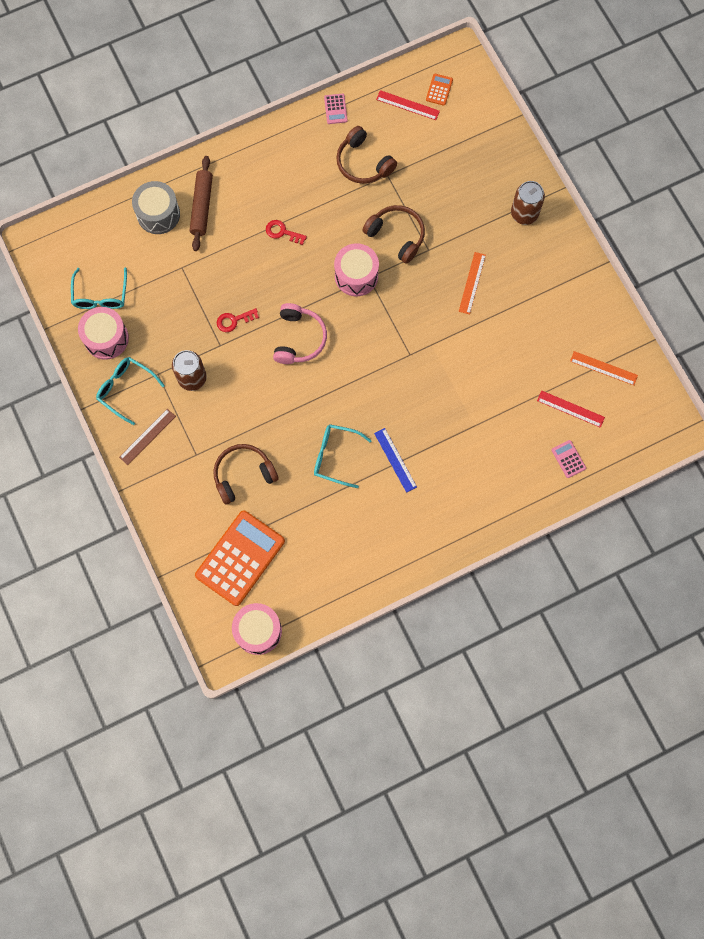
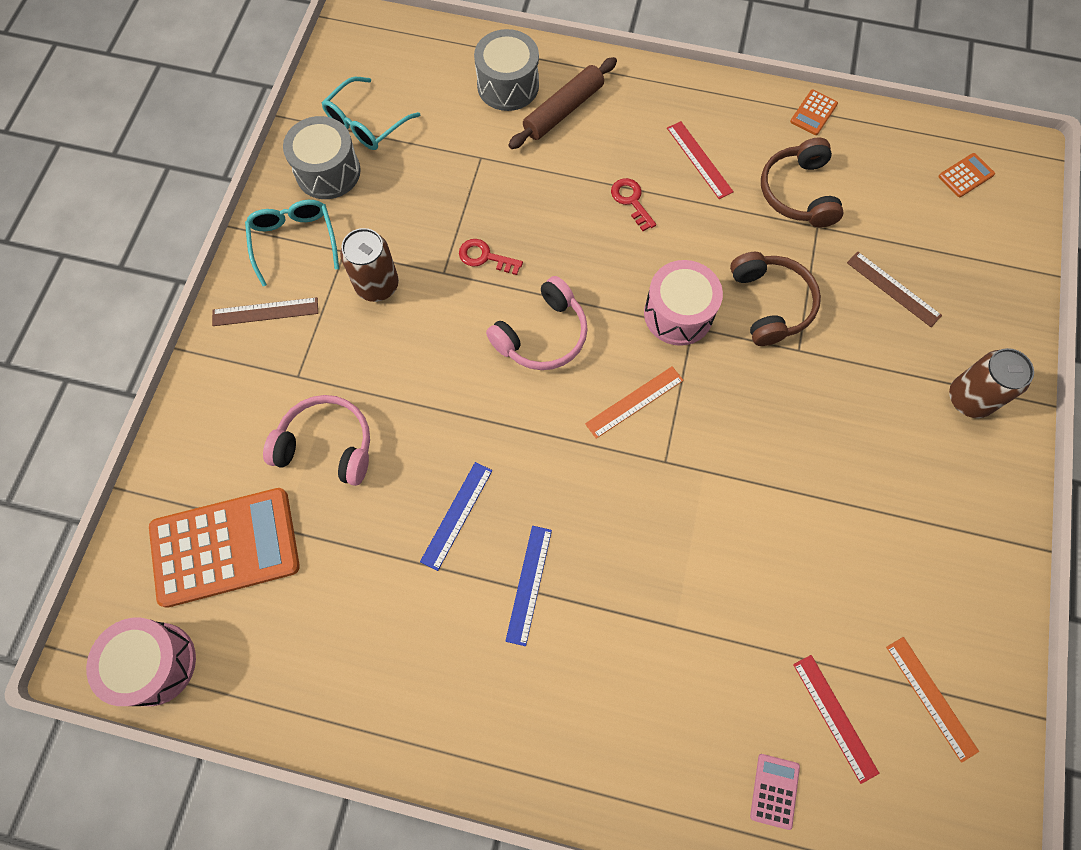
camera: 40 degrees right, 5 degrees down
(106, 338) = (328, 172): pink drum -> grey drum
(243, 474) = (327, 445): brown headphones -> pink headphones
(335, 109) = (813, 113): pink calculator -> orange calculator
(335, 456) = (457, 515): turquoise glasses -> blue ruler
(407, 105) = (909, 166): red ruler -> red ruler (699, 160)
(449, 182) = (893, 289): none -> brown ruler
(472, 283) = (825, 434): orange ruler -> orange ruler (634, 402)

